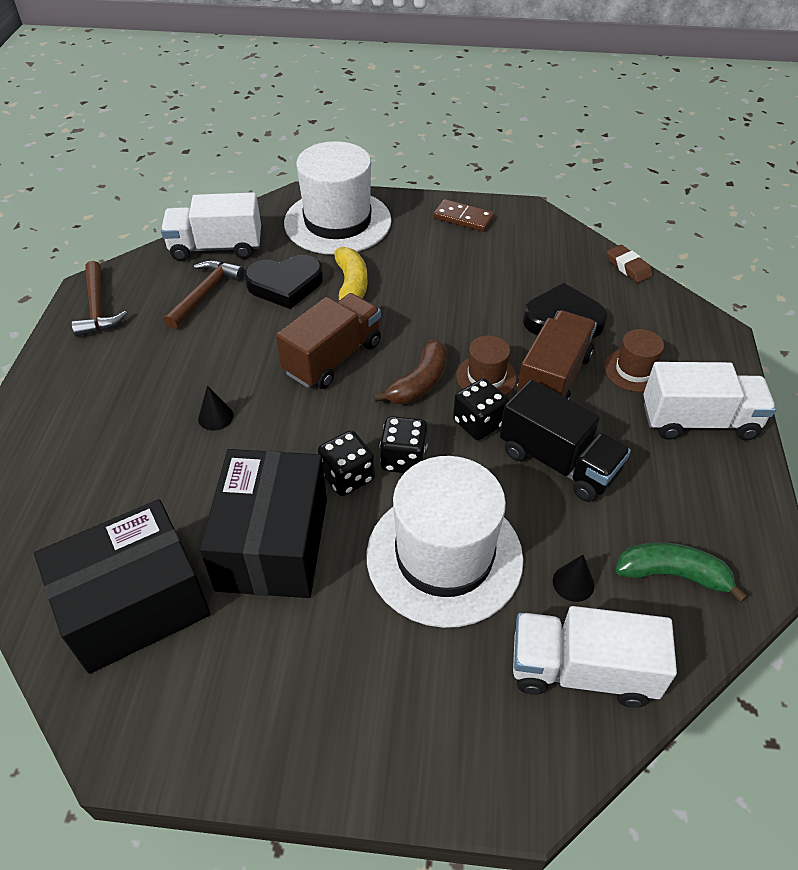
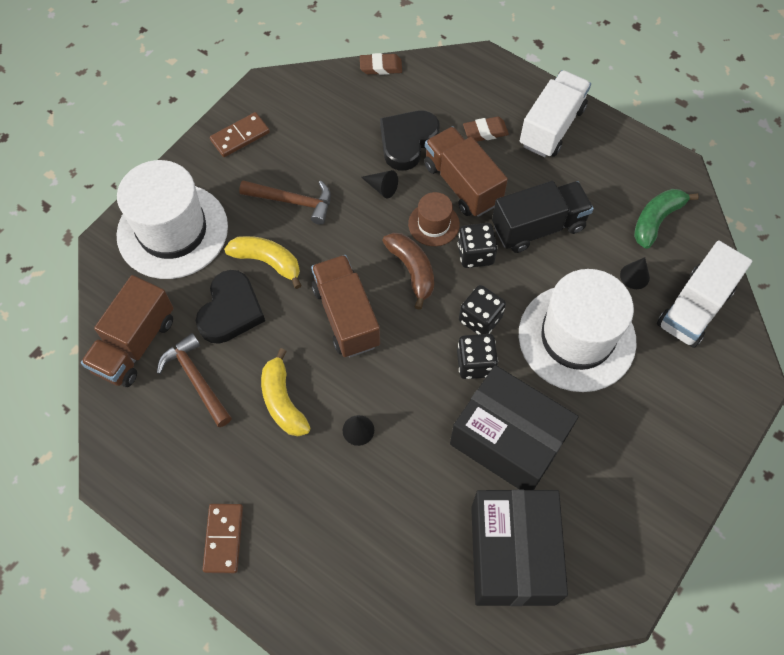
camera: 60 degrees left, 15 degrees up
(60, 373) = (223, 538): none -> brown domino
(97, 308) = (152, 479): brown hammer -> brown hammer (293, 202)
(216, 247) = (135, 344): white truck -> brown truck
(216, 353) = (282, 401): none -> yellow banana
(494, 323) = (382, 188): none -> black cone
(634, 370) = (485, 132): brown hat -> brown eraser

